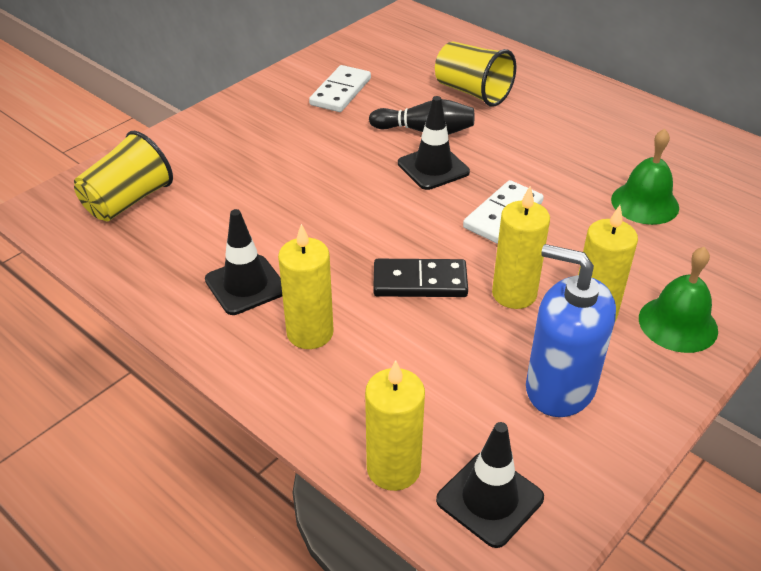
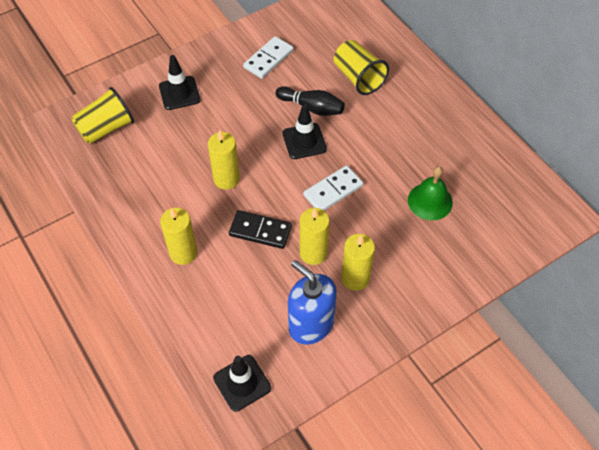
camera: 15 degrees right, 15 degrees up
(246, 285) = (157, 210): black traffic cone -> black traffic cone (179, 93)
(393, 468) = (198, 352): yellow candle -> yellow candle (226, 179)
(678, 324) = (402, 298): green bell -> none

